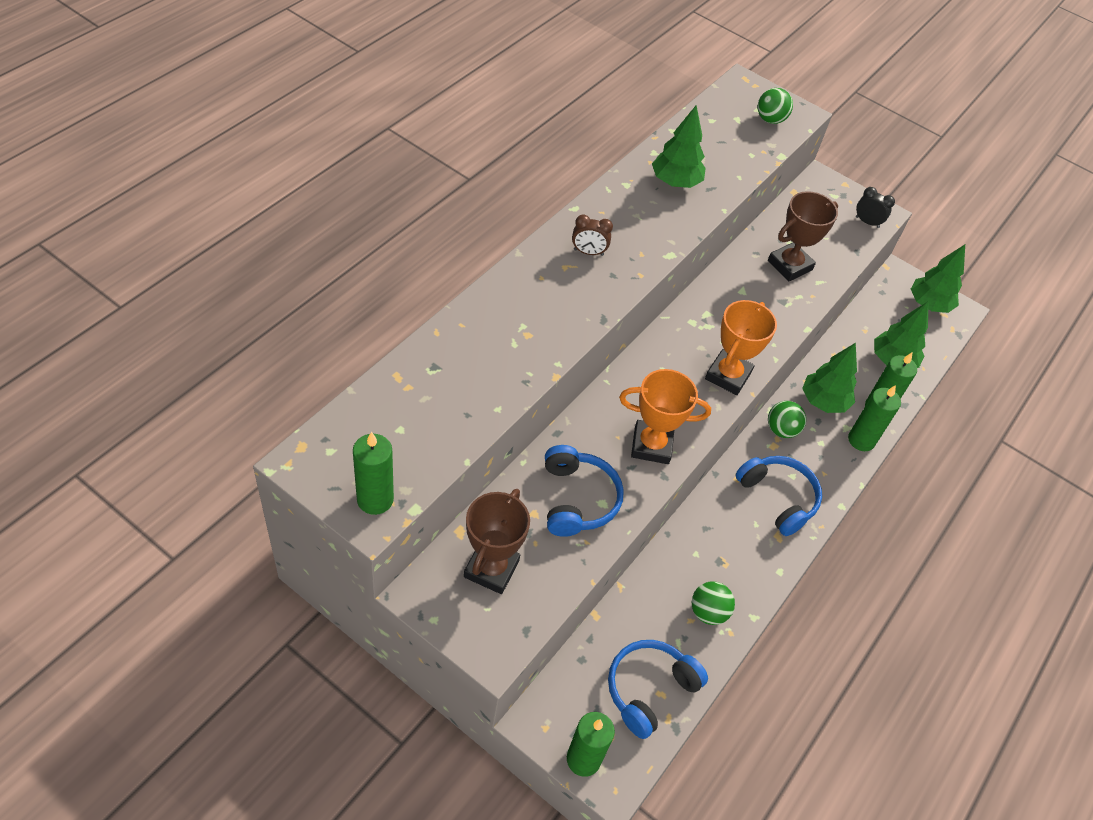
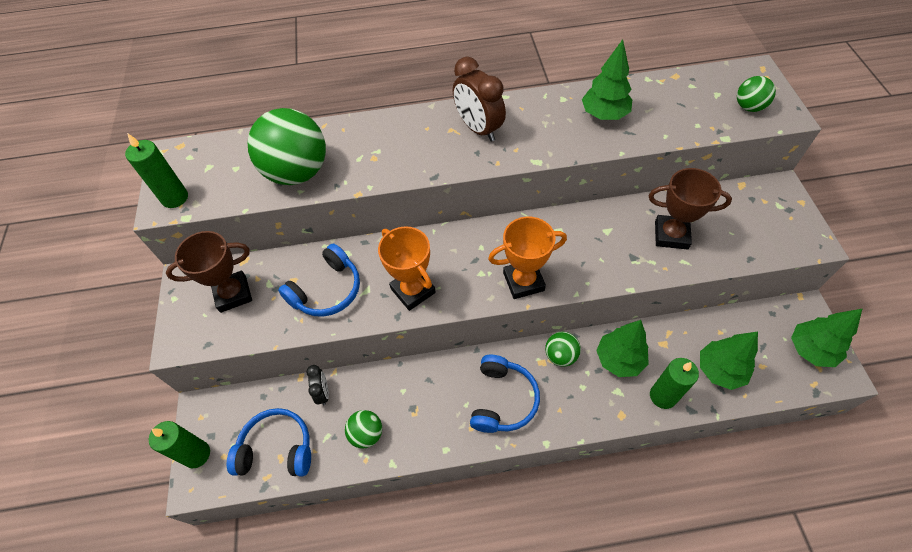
camera: 55 degrees right, 5 degrees up
(472, 393) = (297, 172): none -> green ball
(588, 252) = (478, 129): brown clock -> brown clock, size x1.83
(861, 440) = (619, 409): green candle -> none
(867, 222) = (789, 242): black clock -> black clock (323, 393)

